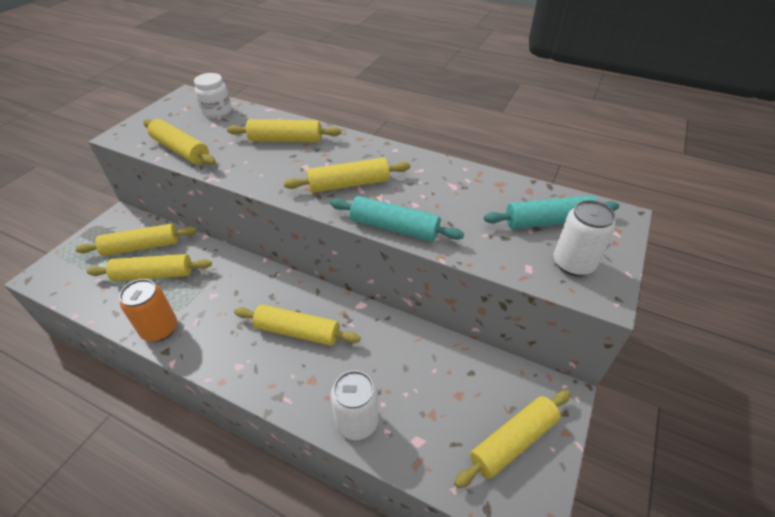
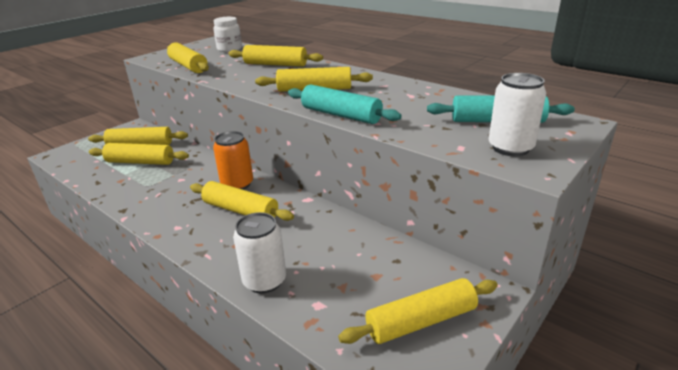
camera: 15 degrees right, 15 degrees down
(160, 329) = (126, 196): orange can -> orange can (237, 184)

